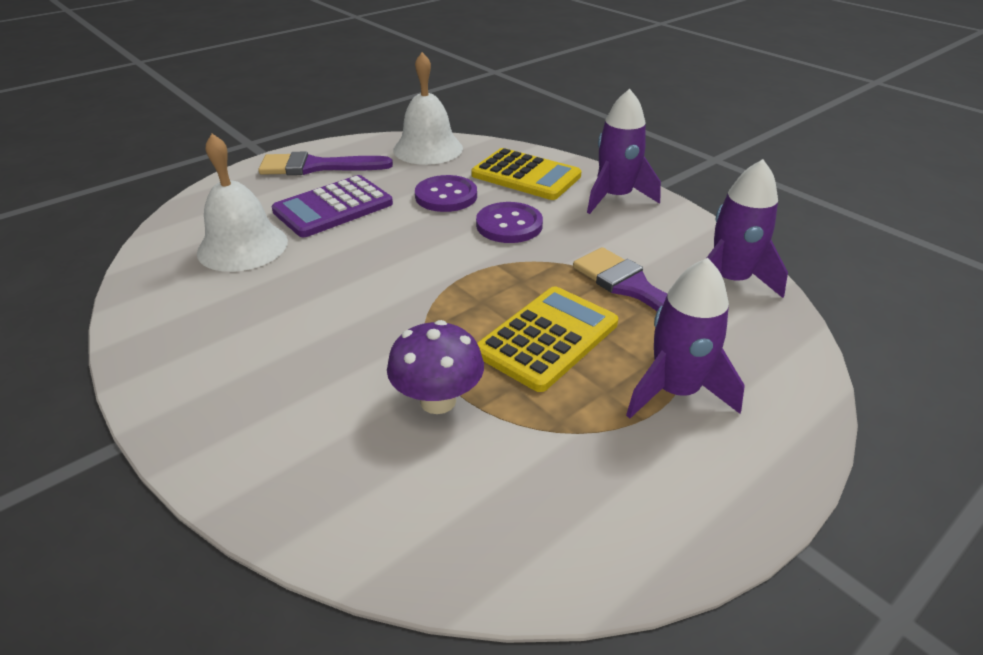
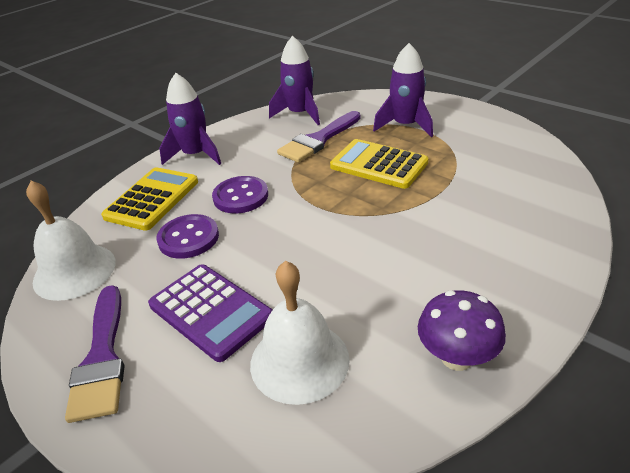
camera: 95 degrees left, 0 degrees up
(438, 401) = (455, 194): purple mushroom -> purple mushroom (456, 357)

